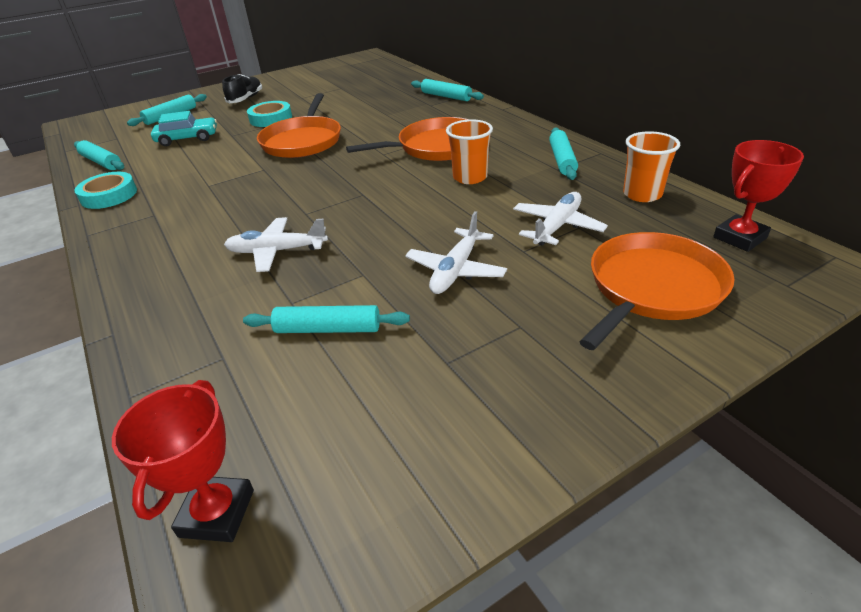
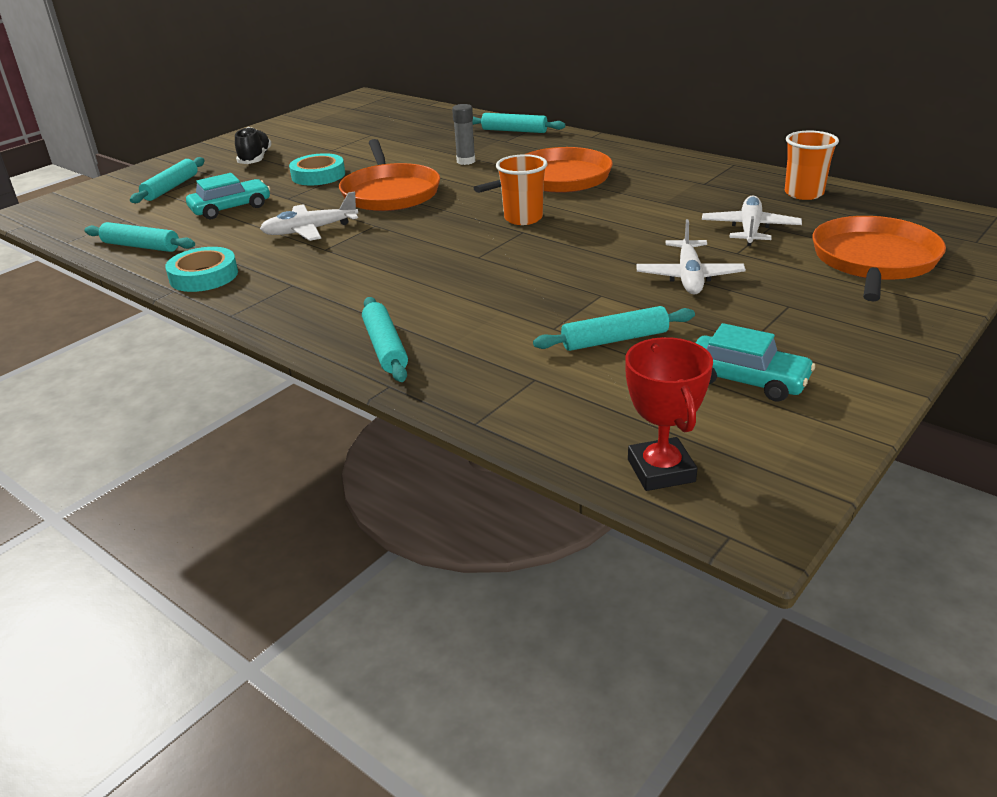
camera: 20 degrees left, 5 degrees down
(276, 251) = (486, 292): white plane -> white plane (309, 230)
(384, 120) = (466, 161): none -> grey glue stick
(400, 413) = (746, 379): none -> turquoise car
(470, 177) = (623, 202): orange cup -> orange cup (523, 218)
(562, 160) = (701, 175): turquoise rolling pin -> turquoise rolling pin (385, 347)
(739, 238) = (914, 214): red trophy -> none

